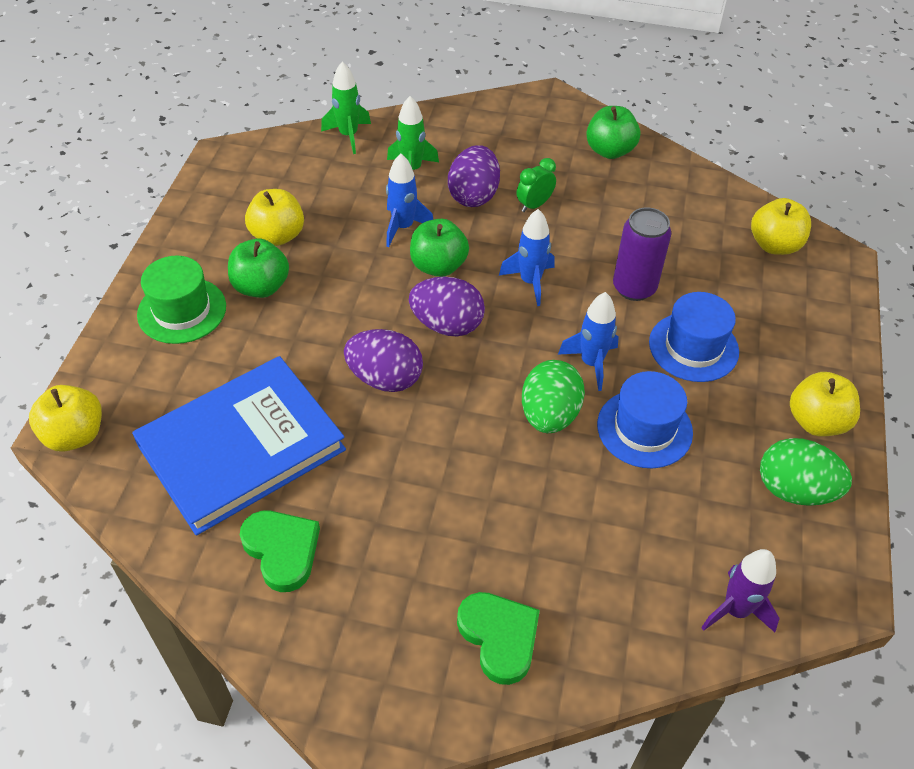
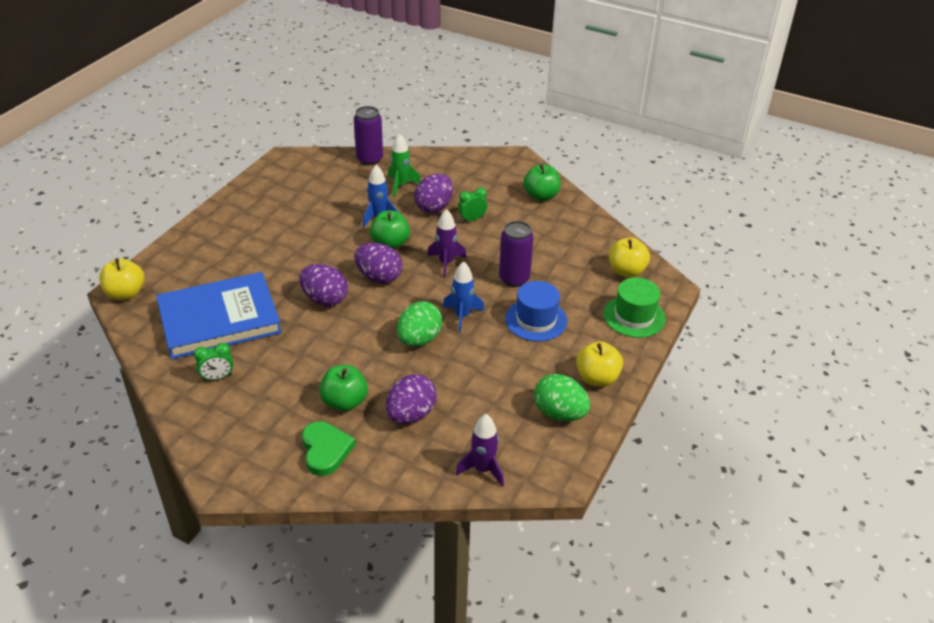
camera: 15 degrees right, 10 degrees down
(182, 310) = (218, 239): green hat -> green hat (634, 316)
(261, 287) = (272, 235): green apple -> green apple (344, 402)
(278, 235) = (296, 208): yellow apple -> none
(282, 550) = (217, 377): green heart -> green clock
(348, 135) = (369, 159): green rocket -> purple can
(530, 282) = (446, 263): blue rocket -> purple rocket
(594, 544) = (411, 415): none -> purple egg
(644, 428) = (477, 359): blue hat -> none

